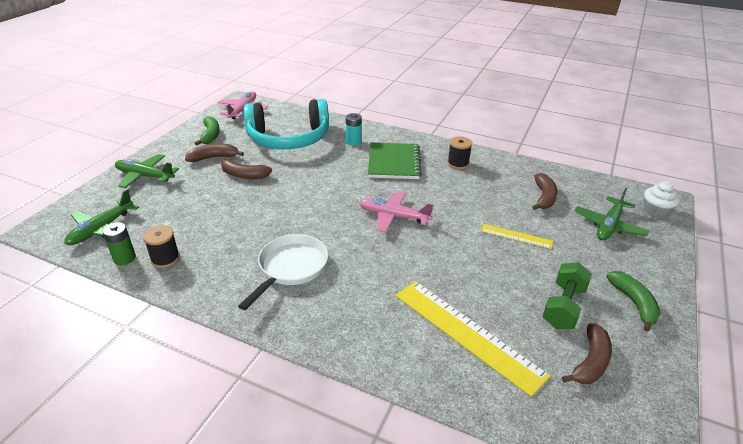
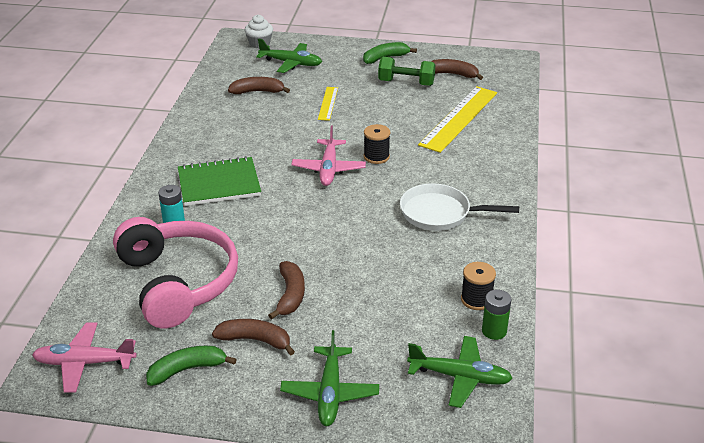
camera: 105 degrees left, 0 degrees up
(214, 158) = (255, 340): brown banana -> brown banana turned 135 degrees clockwise
(289, 138) = (178, 282): turquoise headphones -> pink headphones
(458, 164) = (208, 141): black spool -> black spool (376, 157)

